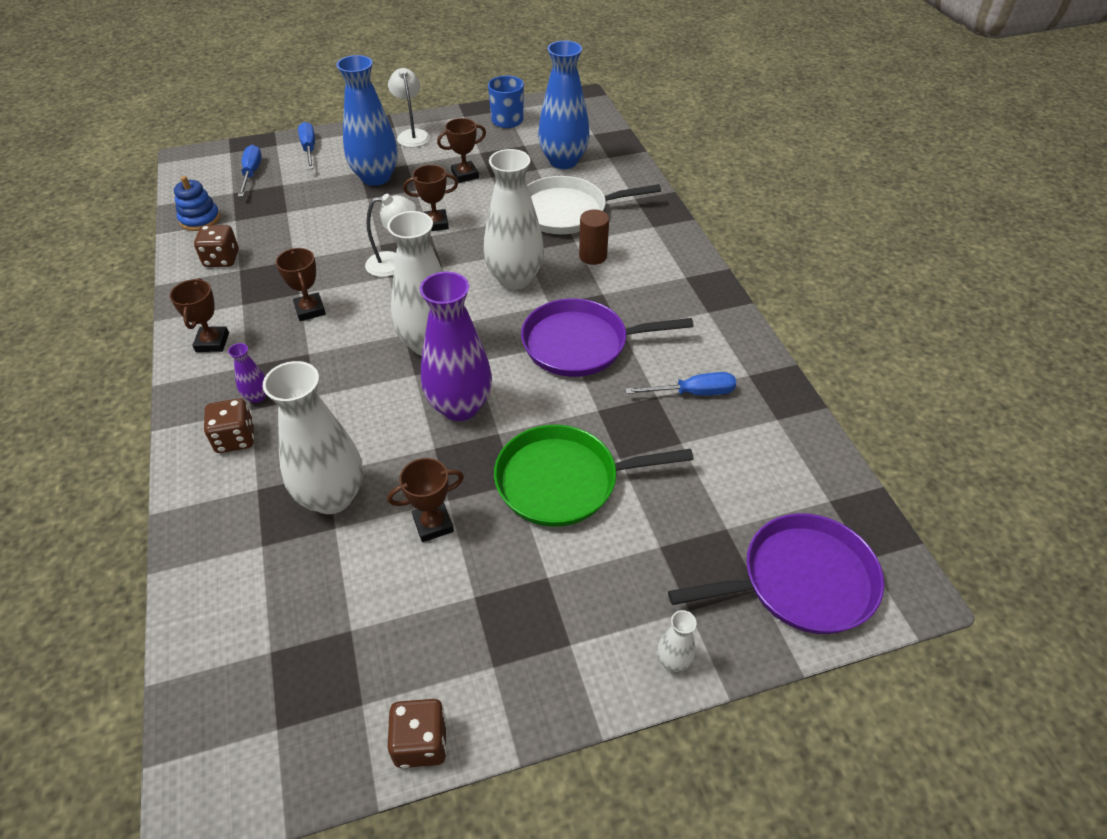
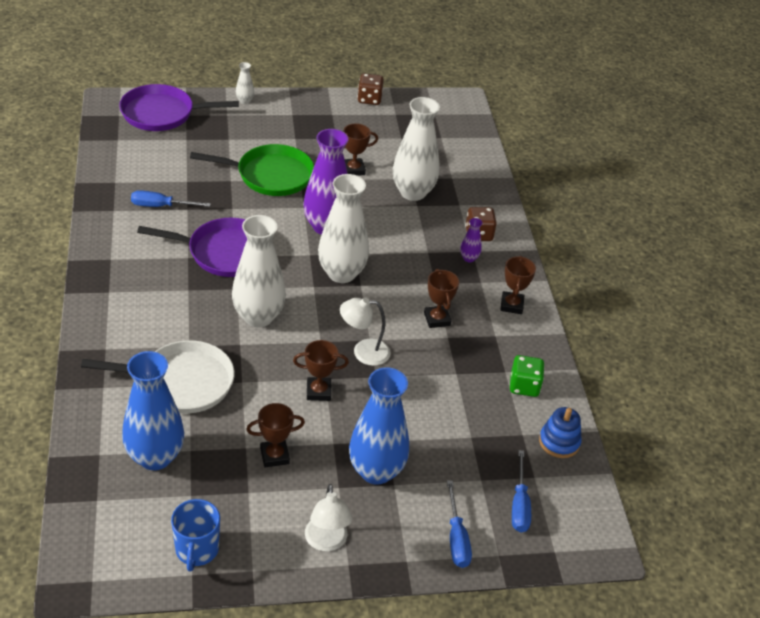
camera: 175 degrees left, 5 degrees down
(222, 259) = (524, 386): brown dice -> green dice
(593, 256) = (180, 326): brown cylinder -> none

